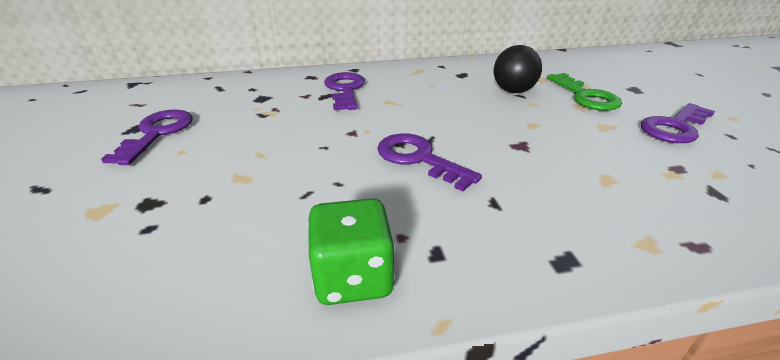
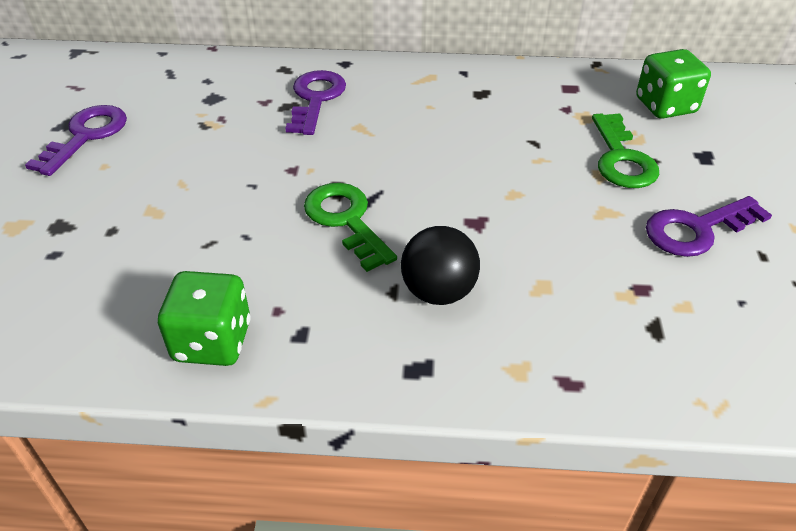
camera: 15 degrees right, 10 degrees up
(419, 159) = (346, 220): purple key -> green key
(513, 91) = (529, 134): black ball -> black ball (438, 292)
(585, 68) = (665, 106): none -> green dice

